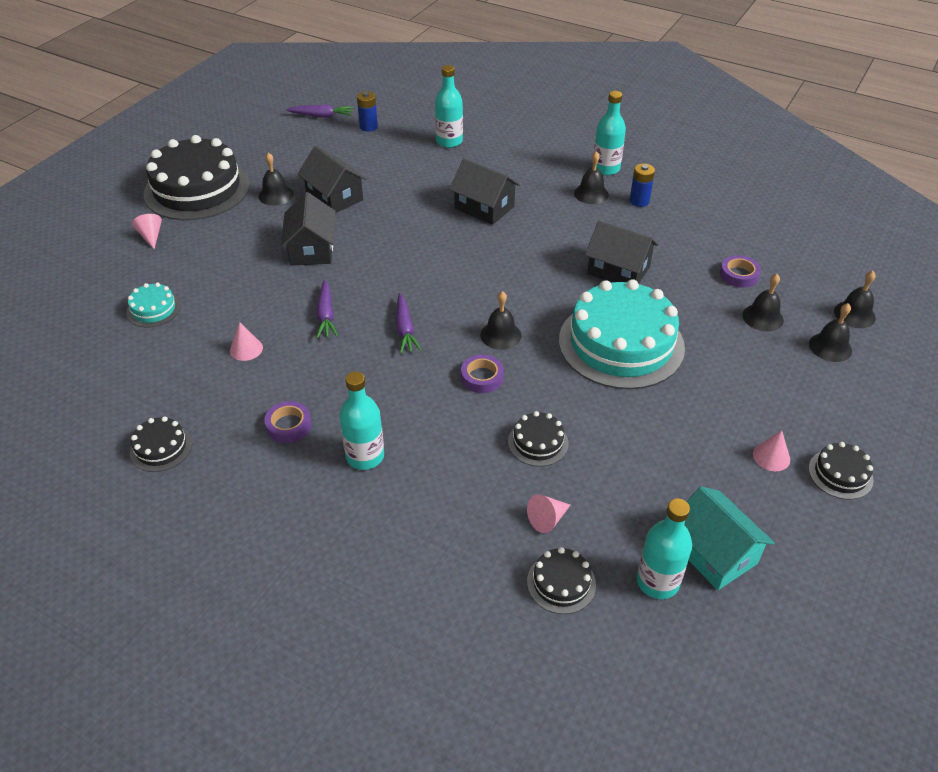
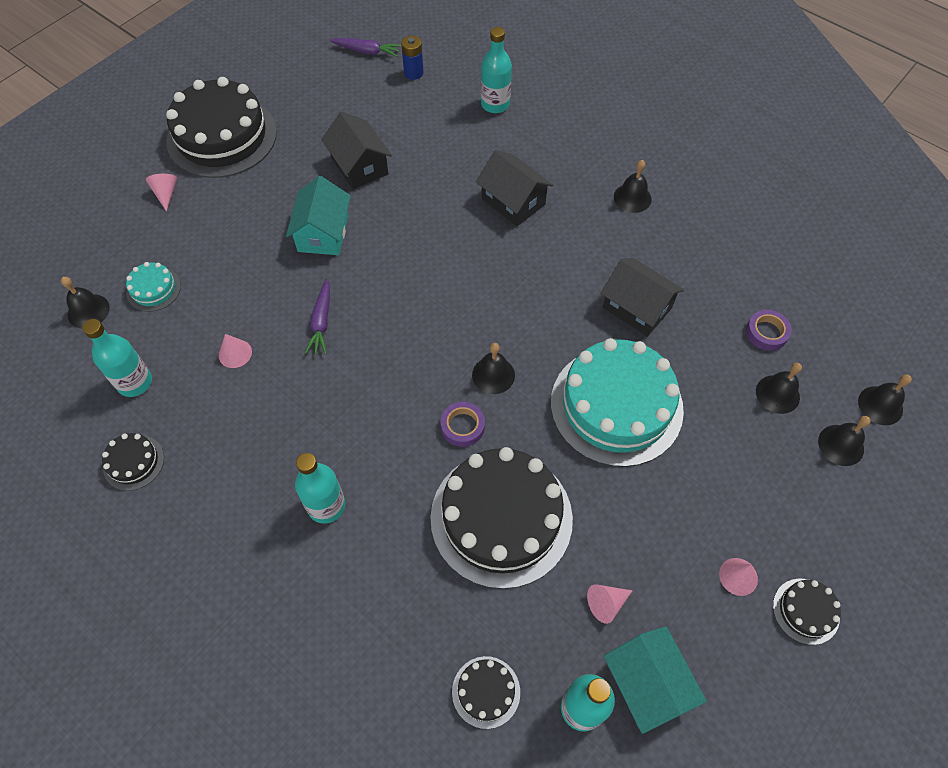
camera: 10 degrees right, 15 degrees up
(276, 195) = (300, 155): black bell -> black bell (88, 311)
(289, 425) = (259, 455): purple tape -> none
(311, 249) = (323, 233): black house -> turquoise house
(405, 329) = (397, 352): purple carrot -> none
(538, 442) = (501, 518): black cake -> black cake, size x2.30
(547, 519) = (489, 613): pink cone -> pink cone (606, 603)
(606, 168) = (657, 164): turquoise bottle -> turquoise bottle (135, 382)
(639, 201) = (682, 215): blue battery -> none

